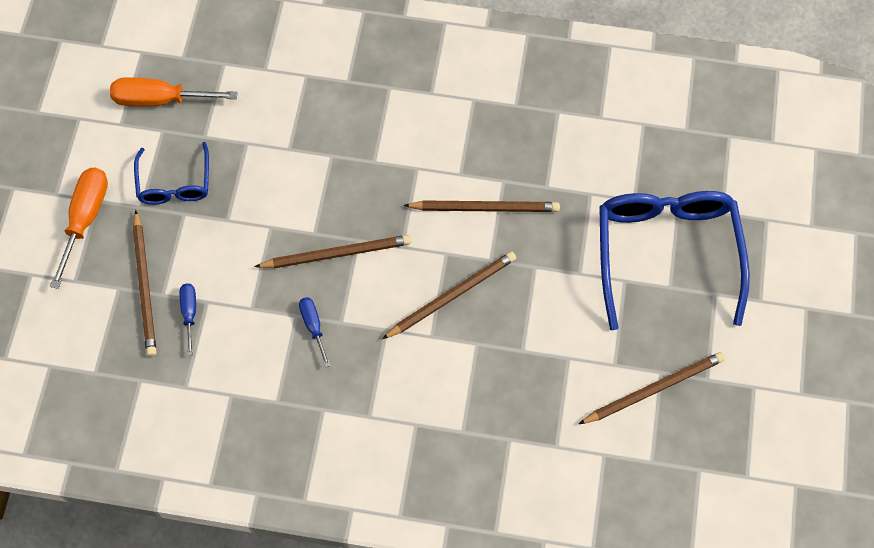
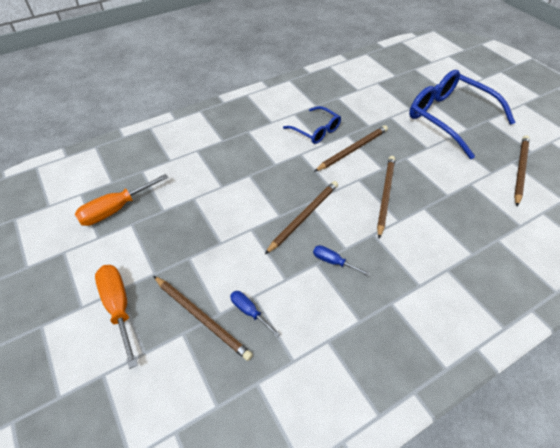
camera: 40 degrees left, 15 degrees down
(174, 183) = (166, 245): blue glasses -> blue glasses (316, 131)

